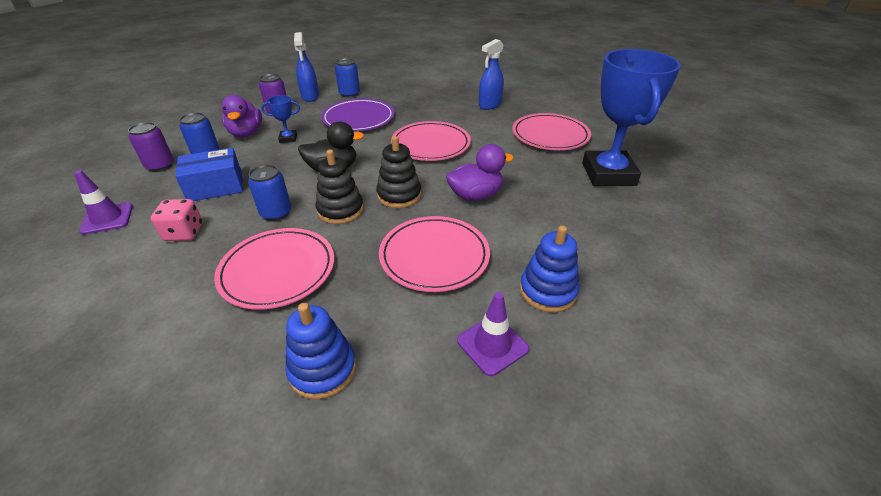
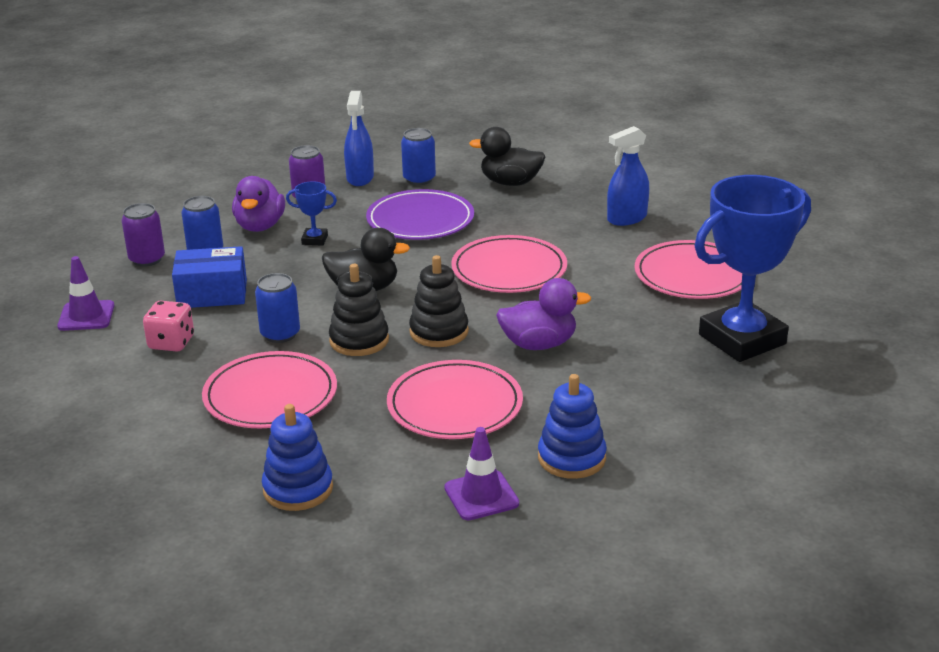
camera: 15 degrees right, 10 degrees down
(408, 91) = (510, 183): none -> black duck
(608, 174) = (742, 339): blue trophy -> blue trophy turned 45 degrees clockwise

